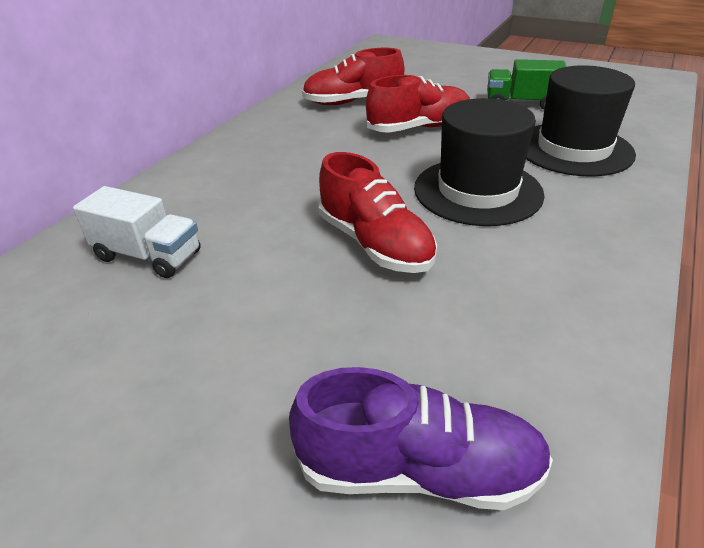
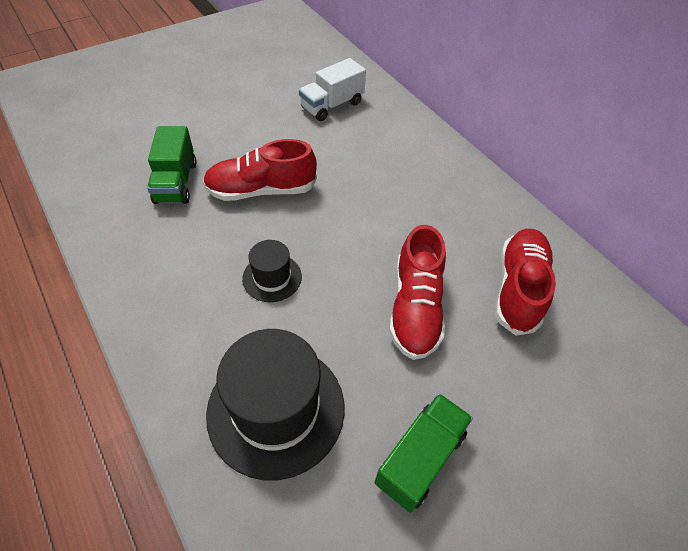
camera: 115 degrees right, 15 degrees up
(419, 470) = (120, 139): purple shoe -> none
(438, 323) = (176, 182): none -> green truck
(477, 191) = (272, 277): black hat -> black hat, size x0.51

